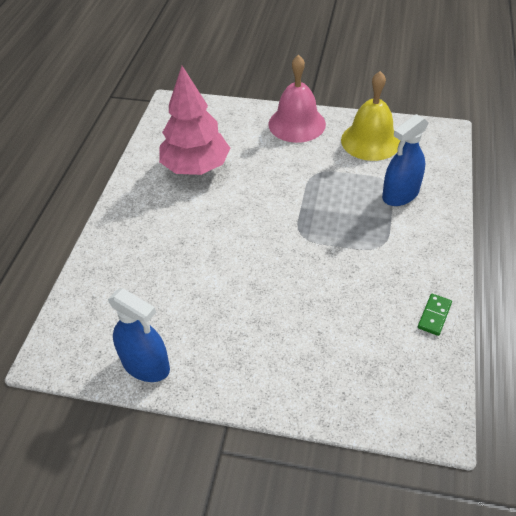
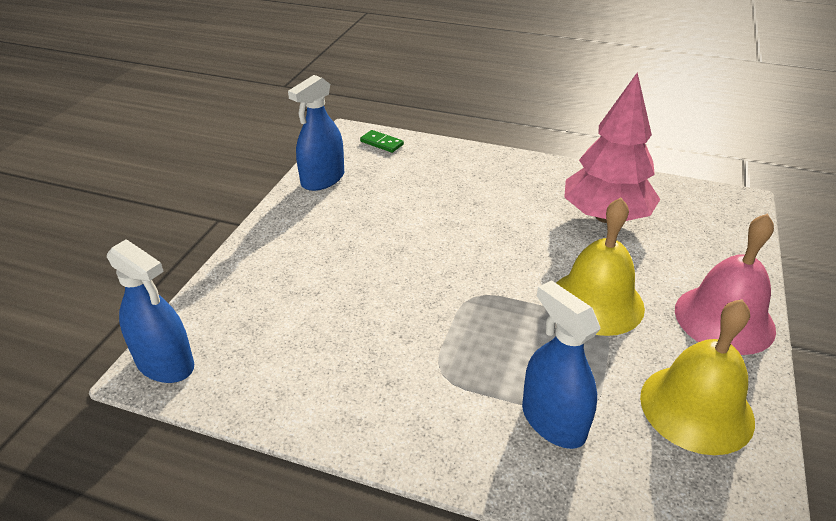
camera: 95 degrees right, 10 degrees down
(293, 174) = (596, 302): none -> yellow bell
(428, 417) = (165, 363): none -> blue spray bottle
(434, 315) = (301, 406): green domino -> green domino (381, 143)

